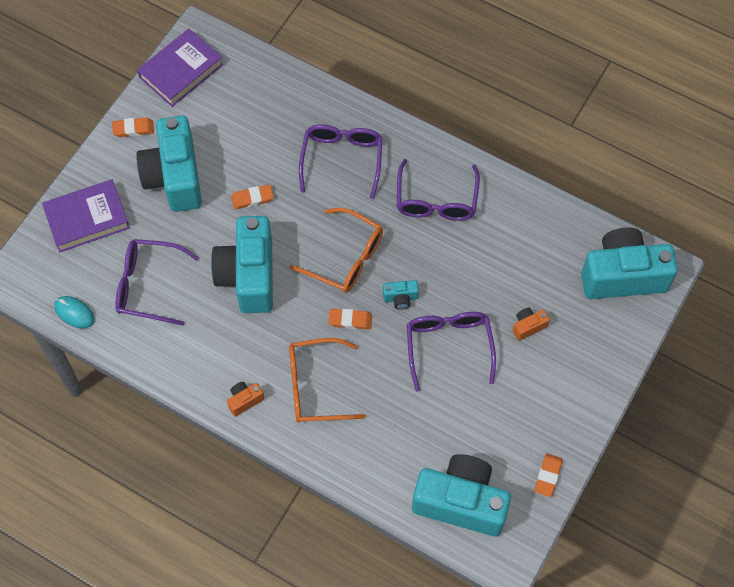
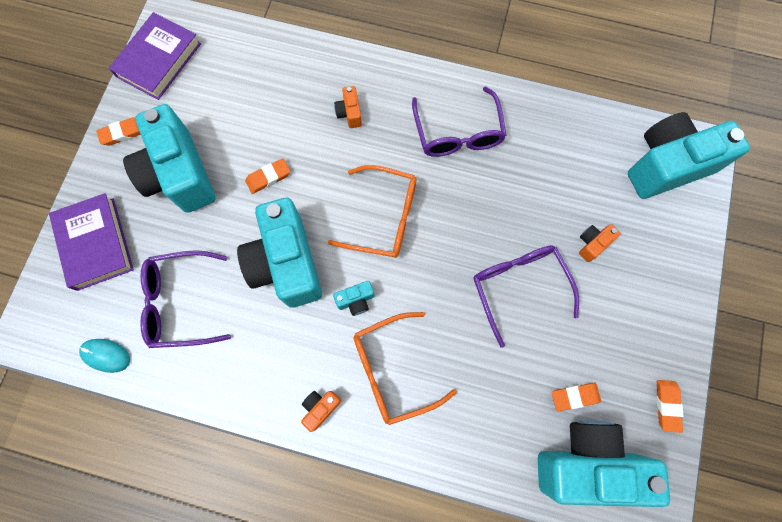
camera: 15 degrees left, 10 degrees up
(87, 219) = (96, 243): purple book -> purple book turned 75 degrees counterclockwise
(342, 159) = (349, 113): purple glasses -> orange camera
(350, 320) = (408, 285): orange eraser -> orange eraser (574, 396)
(400, 298) = (453, 247): turquoise camera -> turquoise camera (356, 300)

